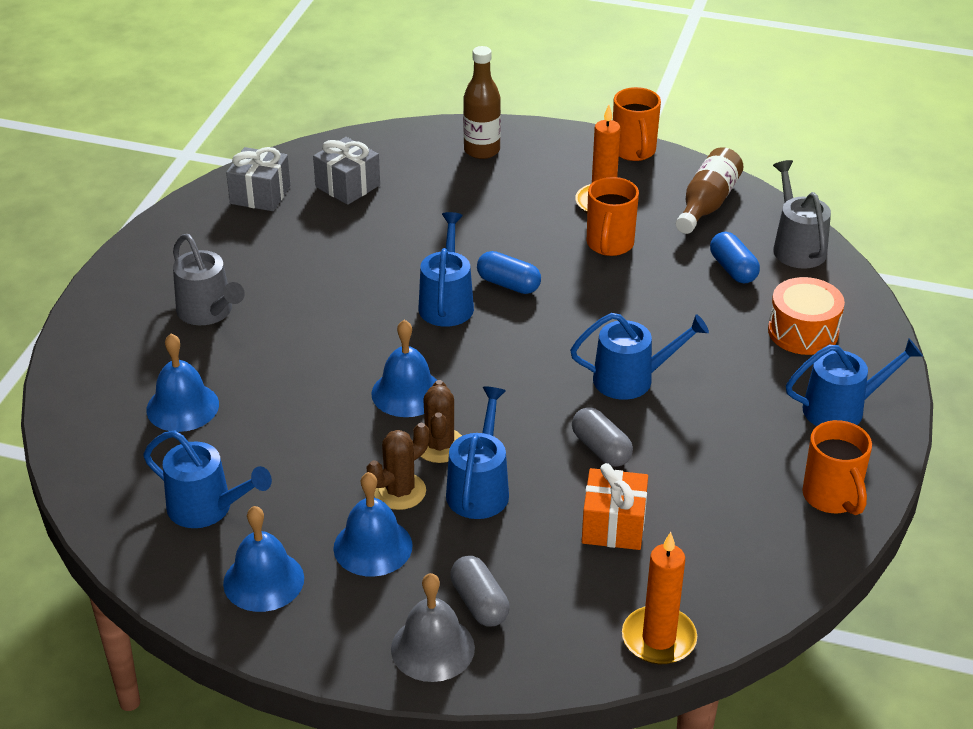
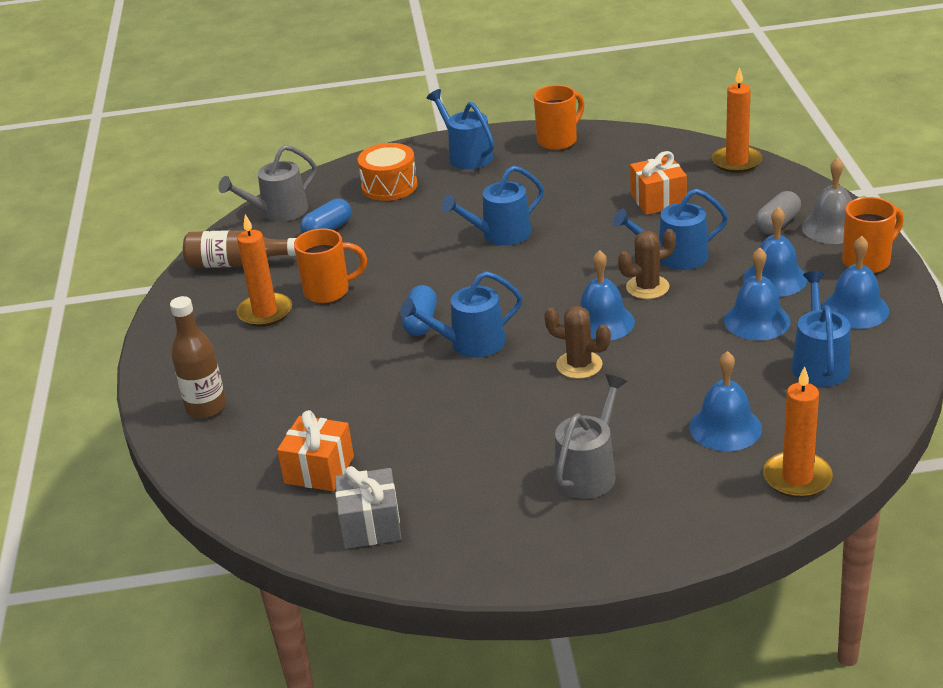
camera: 110 degrees left, 5 degrees down
(81, 420) = (797, 478): none -> orange candle
(312, 497) = (757, 321): none -> blue bell
(348, 186) = (319, 470): grey gift -> orange gift
(400, 491) = (711, 287): brown cactus -> brown cactus (579, 365)
(601, 449) = (588, 225): grey capsule -> none
(631, 379) = (500, 234): blue watering can -> blue watering can turned 90 degrees counterclockwise
(634, 151) = (166, 321): orange mug -> orange mug (867, 261)

